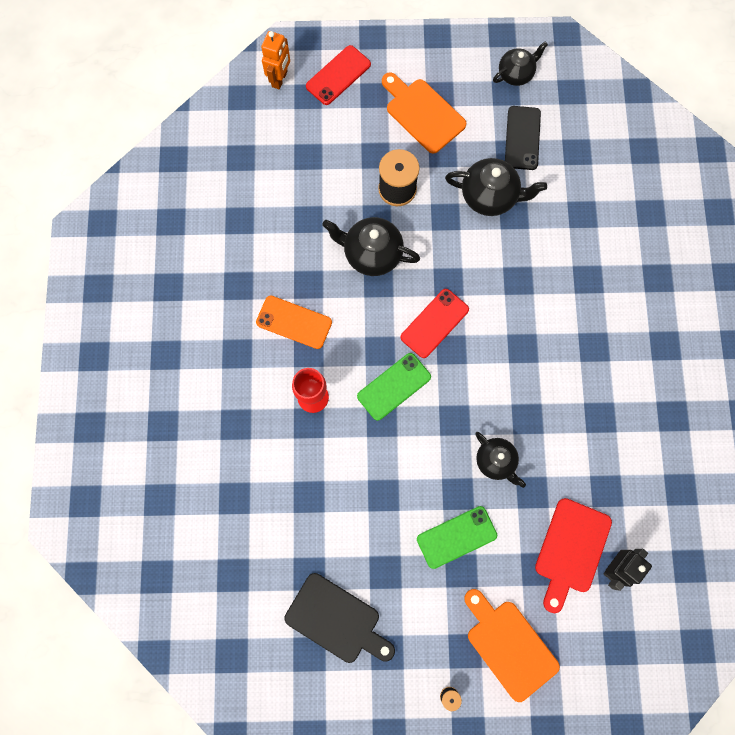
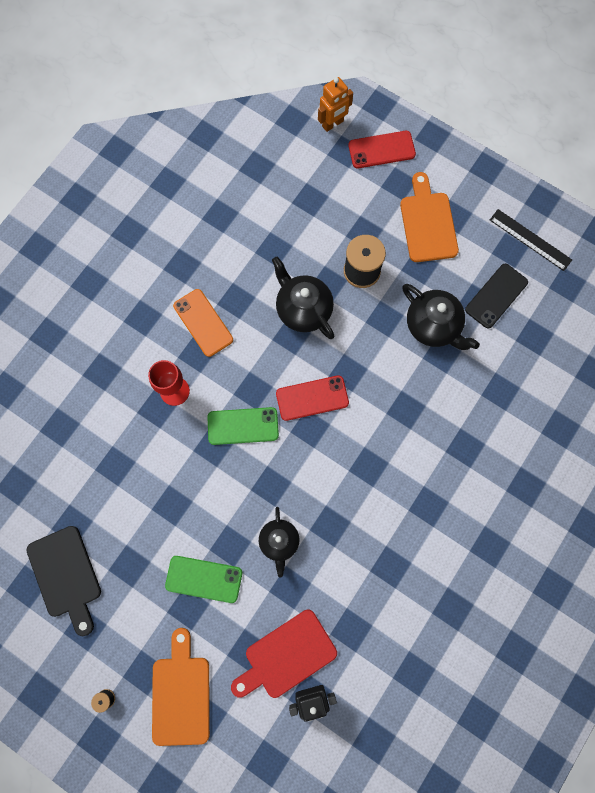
camera: 35 degrees right, 0 degrees up
(516, 74) = (530, 240): black teapot -> black ruler

